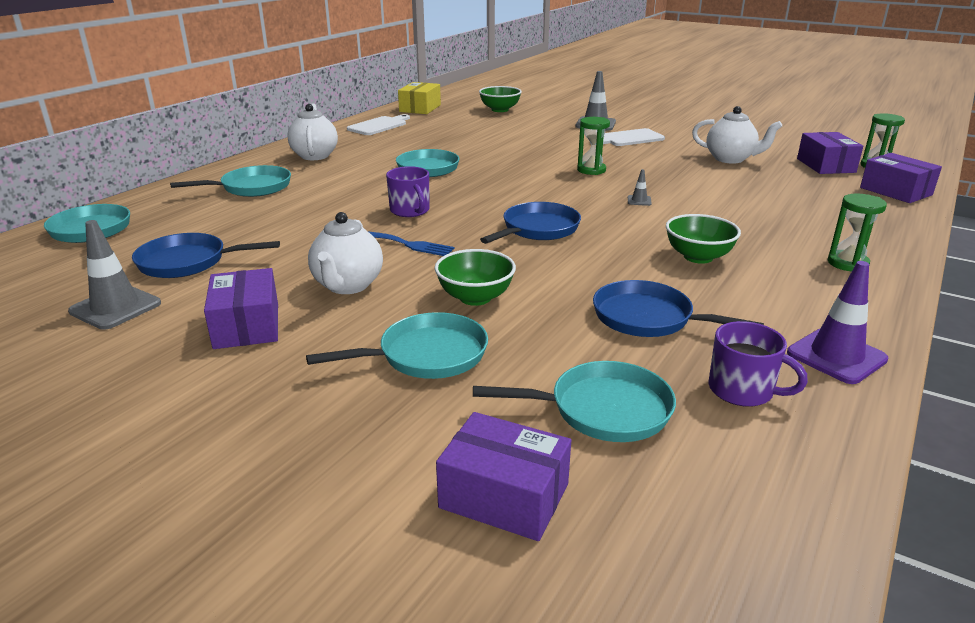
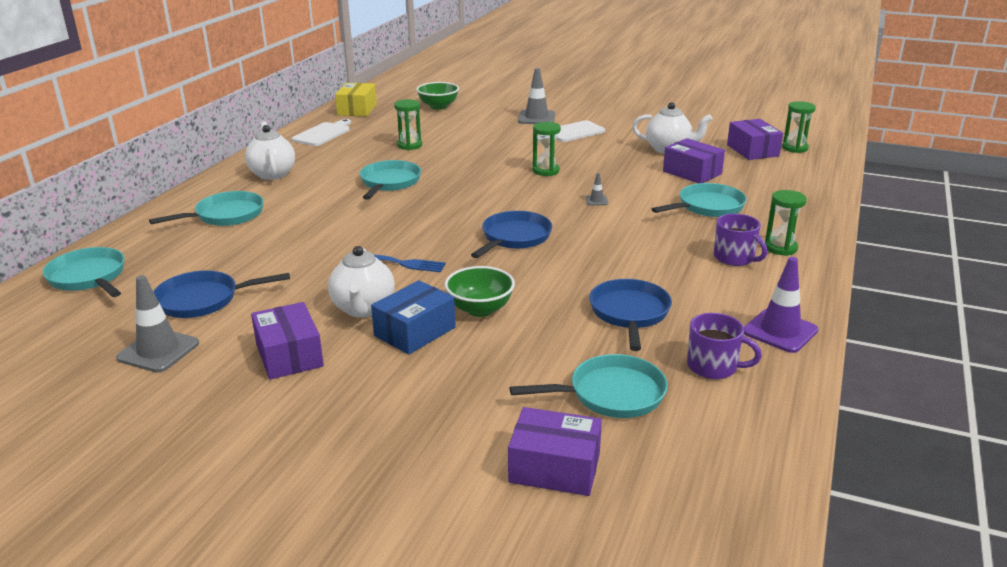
camera: 10 degrees left, 0 degrees up
(393, 314) = (414, 331): none -> blue box
(410, 211) = (391, 228): purple mug -> purple mug (735, 258)
(426, 355) = (456, 365): turquoise pan -> turquoise pan (707, 207)
(459, 140) = (409, 145): none -> green hourglass
(649, 318) = (629, 313): blue pan -> blue pan turned 75 degrees clockwise
(698, 257) = (658, 253): green bowl -> none
(895, 191) = (813, 173): purple box -> purple box (692, 172)

